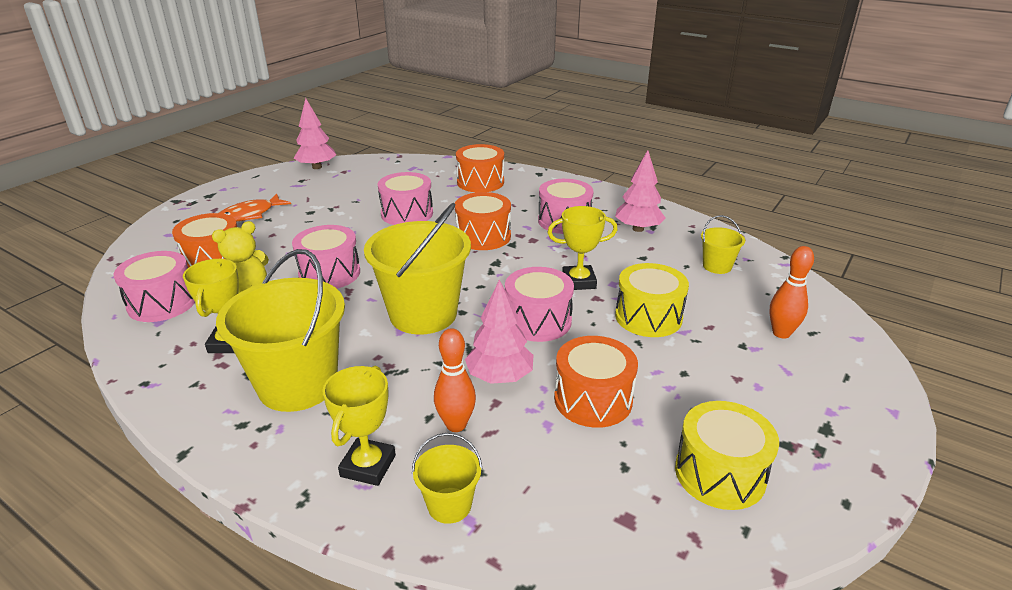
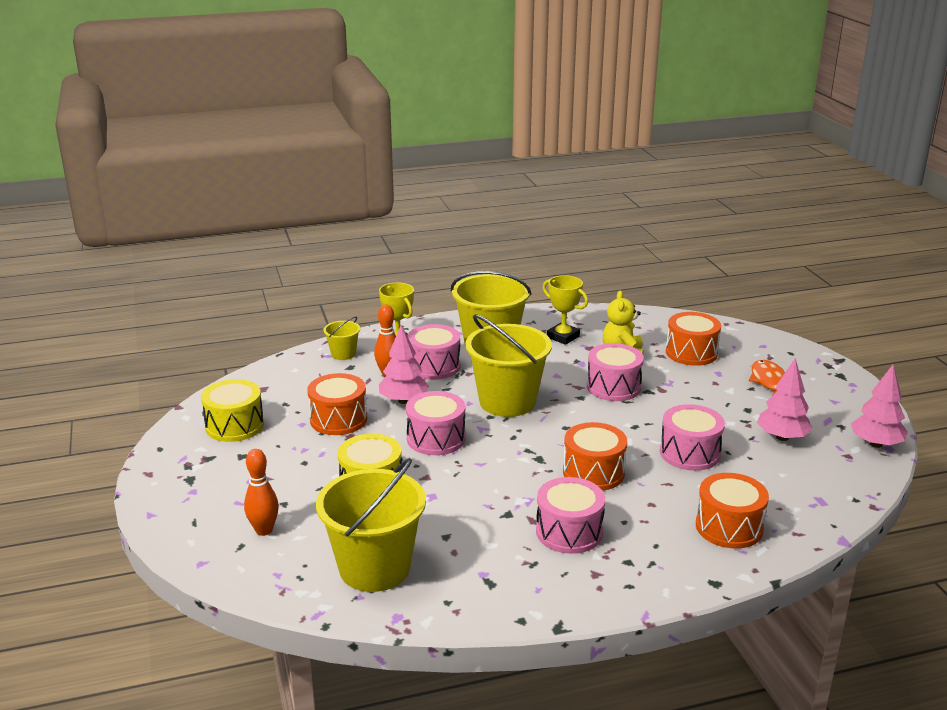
camera: 130 degrees right, 5 degrees down
(162, 303) = (643, 327): pink drum -> pink drum (434, 366)
(579, 281) = (457, 481): yellow trophy -> none
(638, 229) = (496, 568): pink tree -> pink tree (782, 437)
(717, 266) = (374, 568): yellow bucket -> yellow bucket, size x2.15

